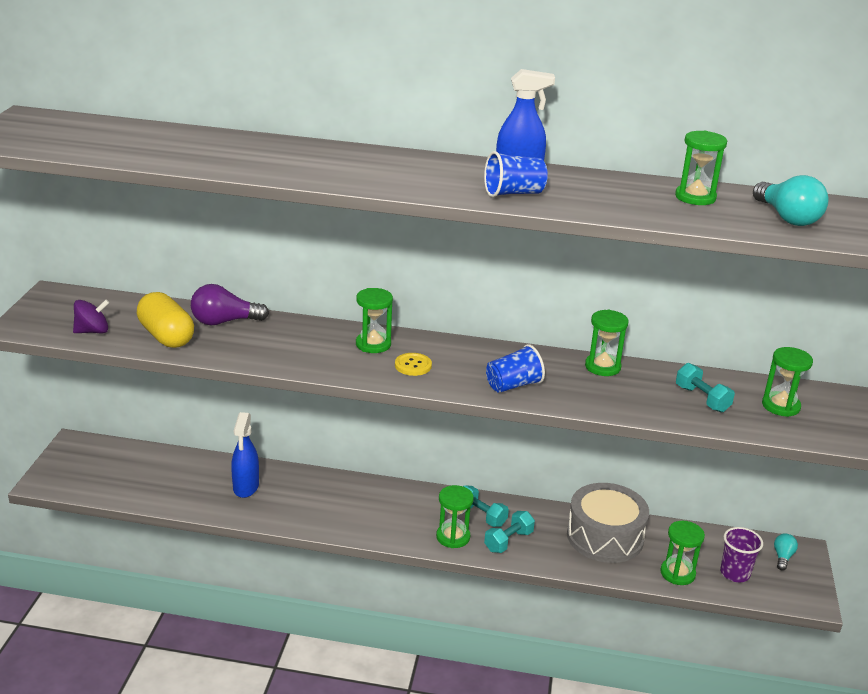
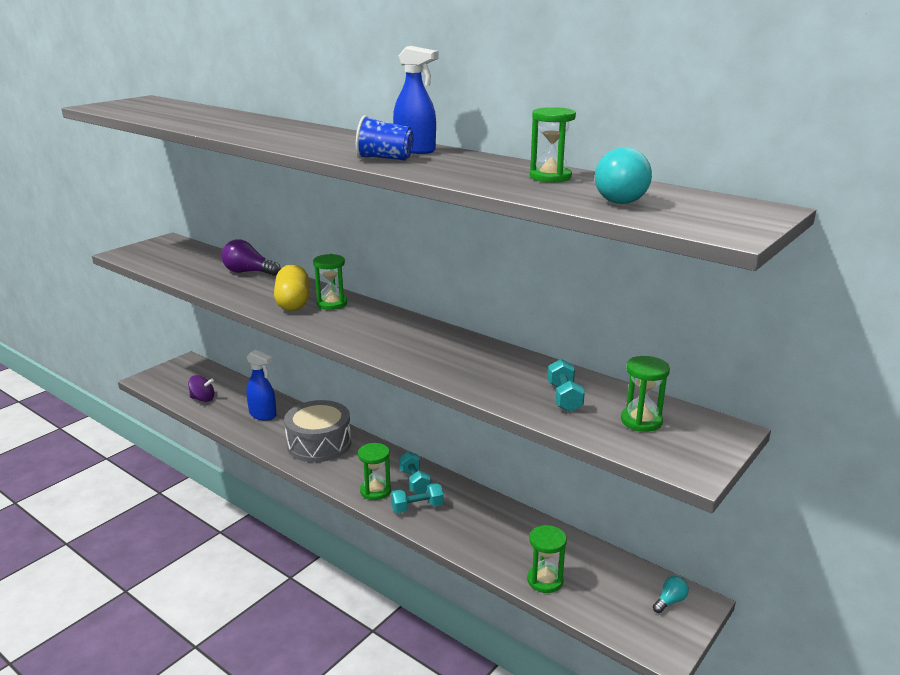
camera: 30 degrees right, 5 degrees down
(92, 331) = (159, 263): purple spinning top -> purple spinning top (203, 399)
(166, 336) = (199, 274): yellow capsule -> yellow capsule (293, 302)
(246, 487) = (263, 415): blue spray bottle -> blue spray bottle turned 90 degrees counterclockwise
(413, 365) = (342, 322): yellow button -> none
(513, 385) = (402, 351): blue cup -> none
(602, 367) = (500, 354): green hourglass -> none
(605, 536) = (505, 529): grey drum -> grey drum (319, 444)
(735, 573) = (603, 599): purple cup -> none

